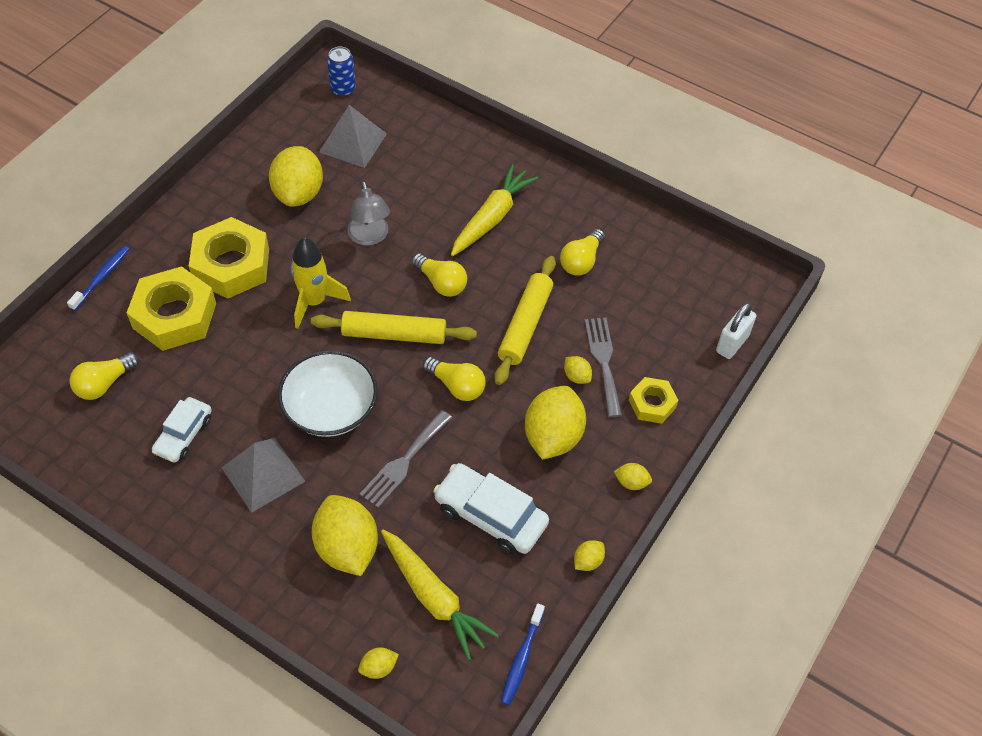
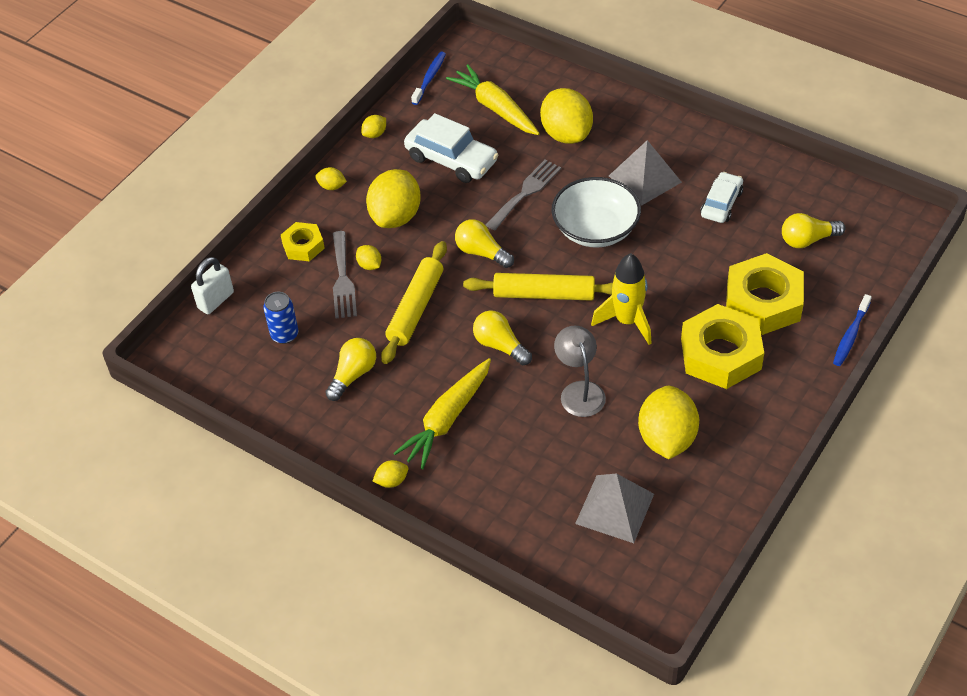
camera: 175 degrees left, 5 degrees down
(104, 384) = (807, 240): yellow light bulb -> yellow light bulb turned 150 degrees counterclockwise
(343, 89) = (639, 588): blue can -> blue can (284, 335)
(378, 668) = (533, 69): yellow lemon -> yellow lemon (392, 481)

